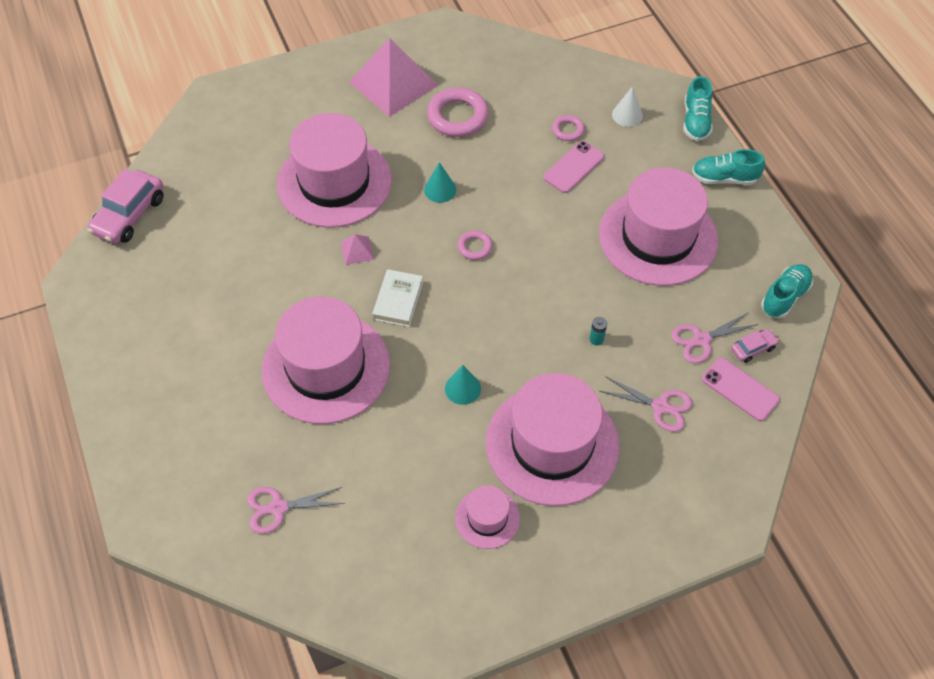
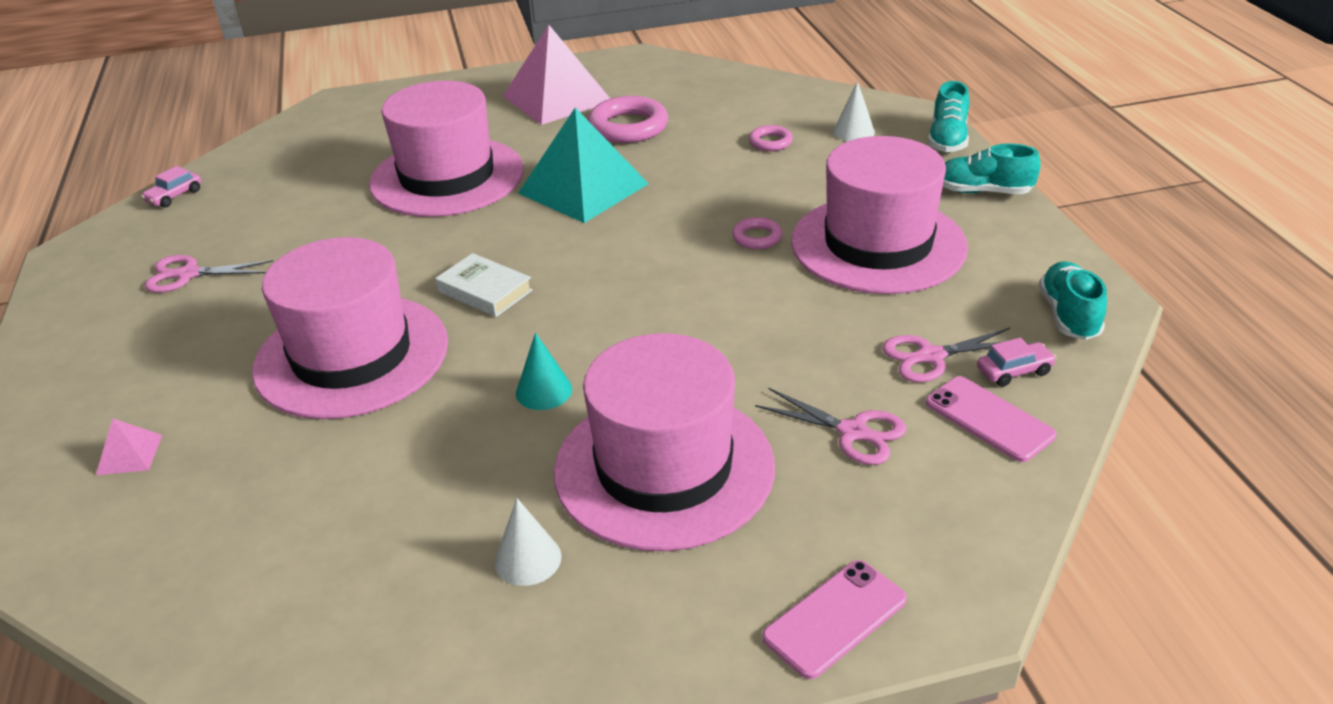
camera: 10 degrees right, 20 degrees down
(129, 215) = (174, 196): pink car -> pink car, size x0.51
(278, 508) = (198, 518): pink scissors -> pink scissors (188, 274)
(357, 250) = (449, 239): pink pyramid -> pink pyramid (129, 454)
(398, 300) = (484, 291): white book -> white book turned 75 degrees counterclockwise
(440, 190) = (583, 188): turquoise cone -> turquoise pyramid
(474, 247) = (612, 243): pink ring -> pink ring (757, 237)
(487, 518) = (528, 559): pink hat -> white cone
(573, 167) = (770, 174): pink phone -> pink phone (835, 618)
(596, 339) = (765, 347): turquoise battery -> none
(784, 297) = (1068, 315): turquoise shoe -> turquoise shoe turned 45 degrees counterclockwise

